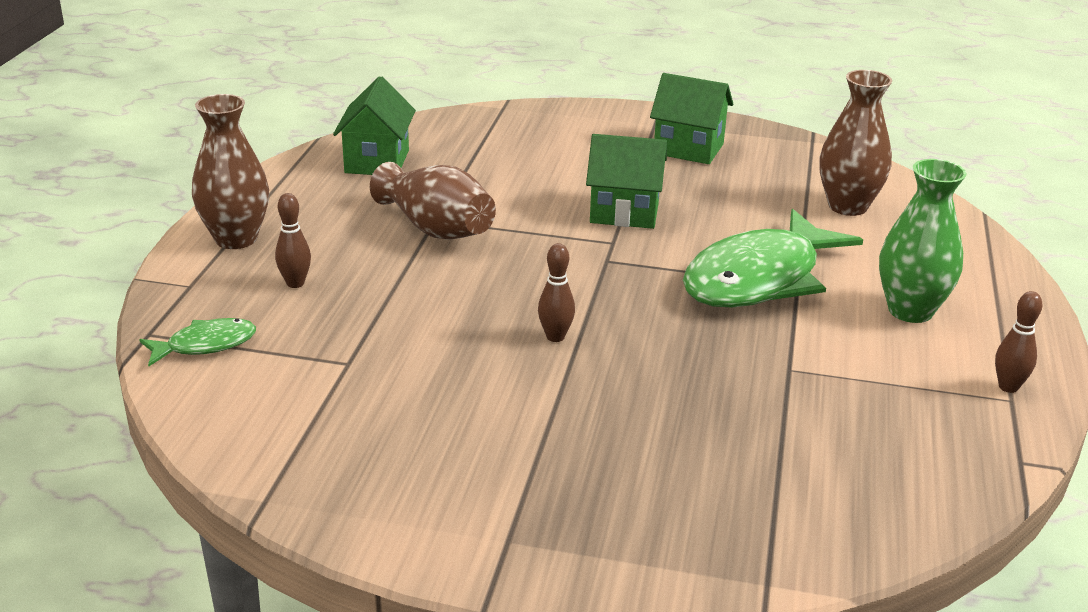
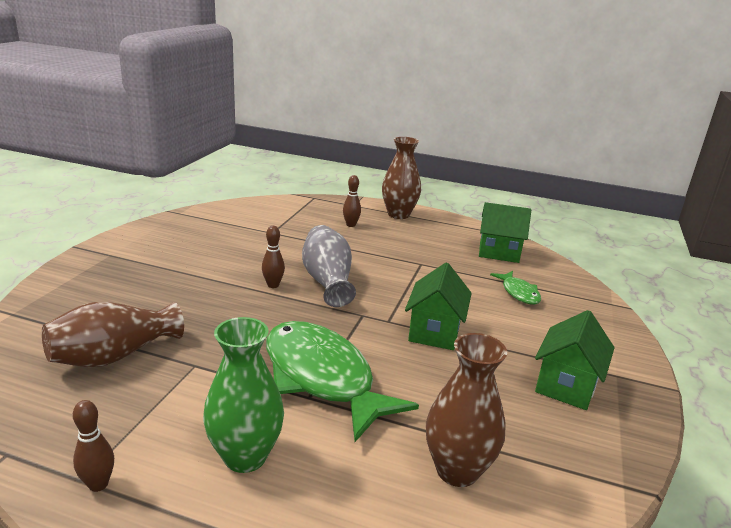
camera: 95 degrees right, 5 degrees down
(205, 345) = (300, 206): green fish -> green fish (519, 293)
(436, 229) = (409, 263): brown vase -> brown vase (114, 356)
(523, 291) = (327, 281): none -> grey vase

